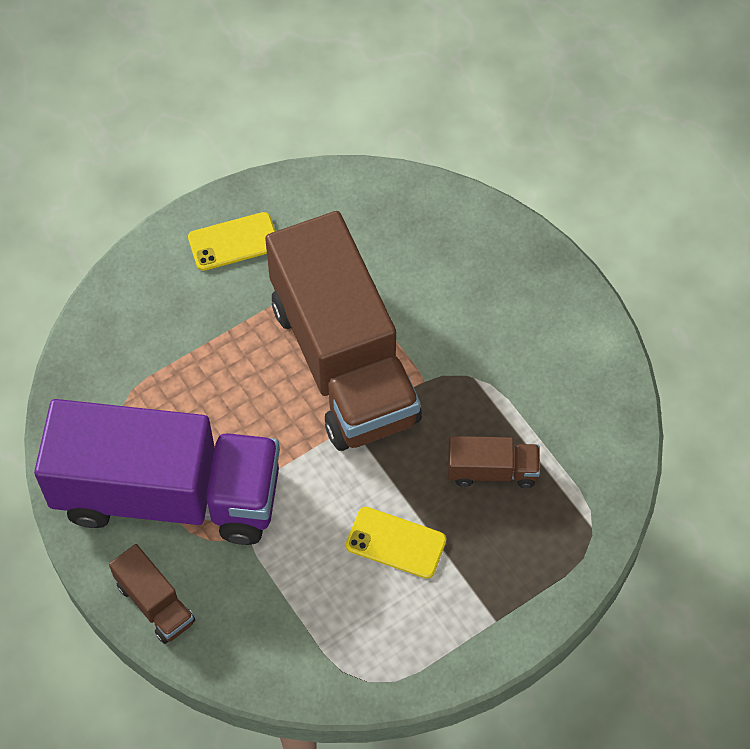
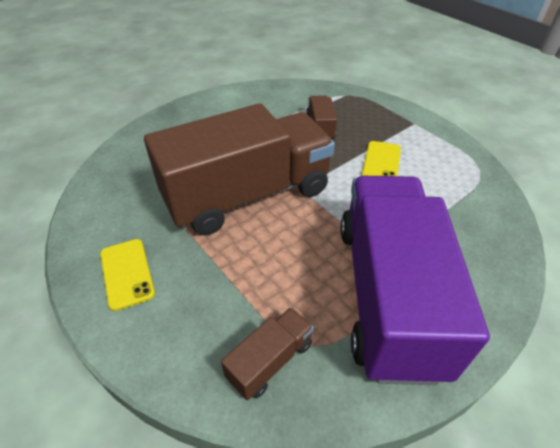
camera: 95 degrees left, 15 degrees down
(155, 603) = (488, 291): brown truck -> brown truck (270, 360)

